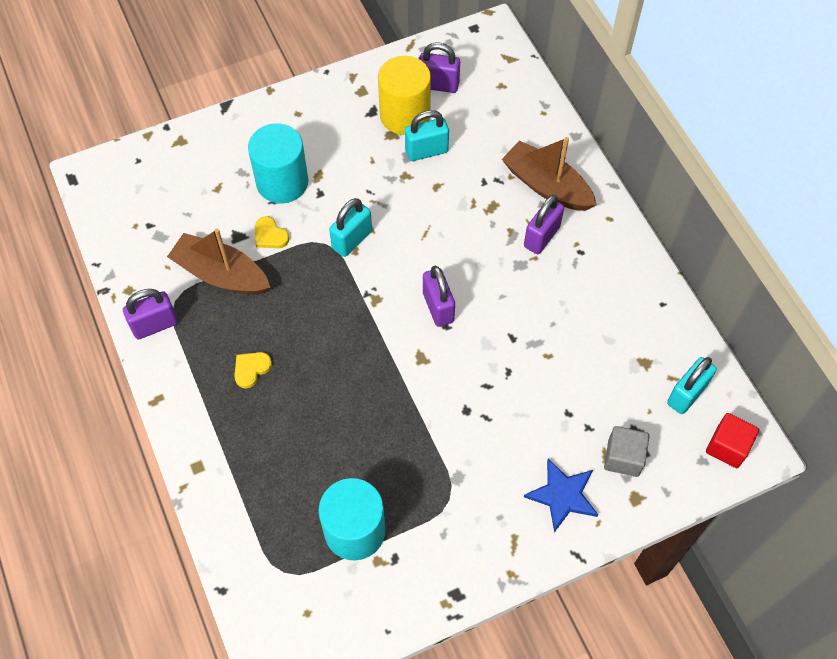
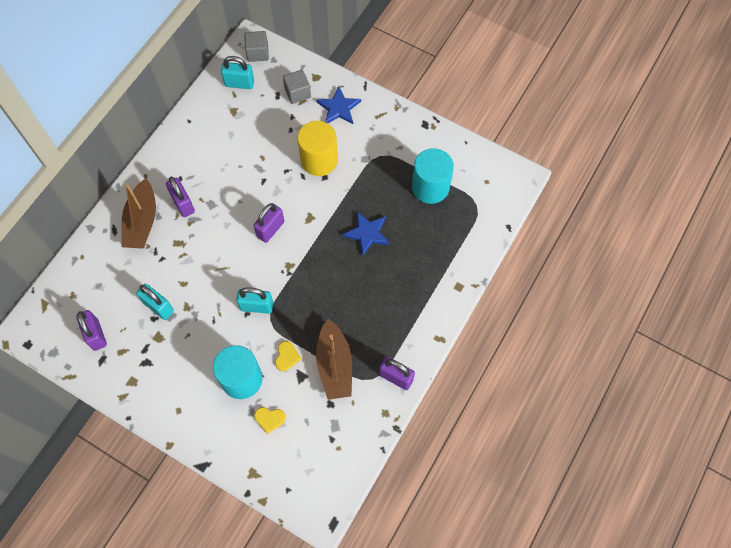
camera: 125 degrees left, 5 degrees up
(251, 369) = (382, 301): yellow heart -> yellow heart (269, 419)
(350, 409) = (367, 233): none -> blue star
(404, 115) = (136, 339): yellow cylinder -> yellow cylinder (319, 160)
(541, 237) = (183, 204): purple padlock -> purple padlock turned 60 degrees clockwise
(727, 447) = (258, 53): red cube -> grey cube

